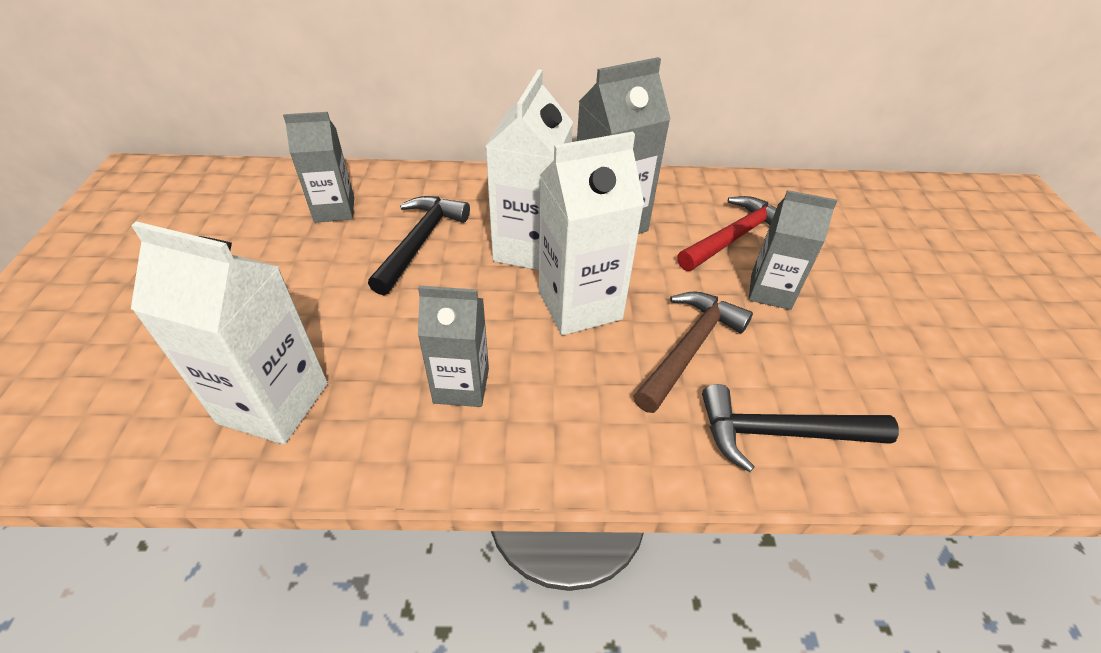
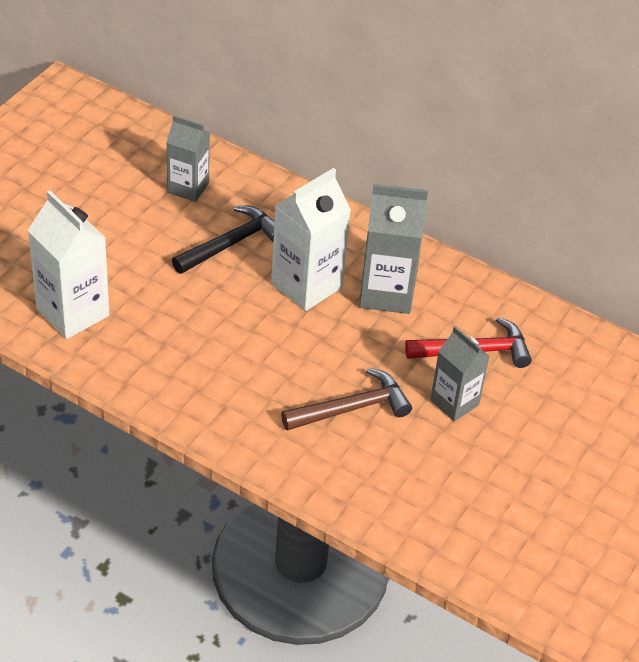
camera: 30 degrees right, 0 degrees up
(461, 385) = (186, 356): grey carton -> none
(579, 305) = (304, 344): white carton -> none
(780, 433) = (356, 482): black hammer -> none

